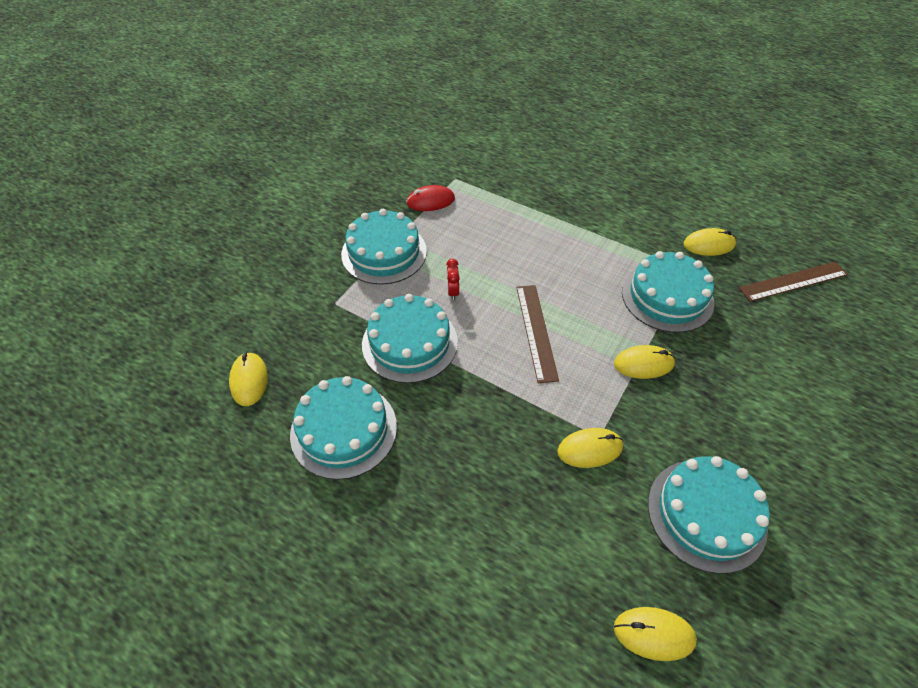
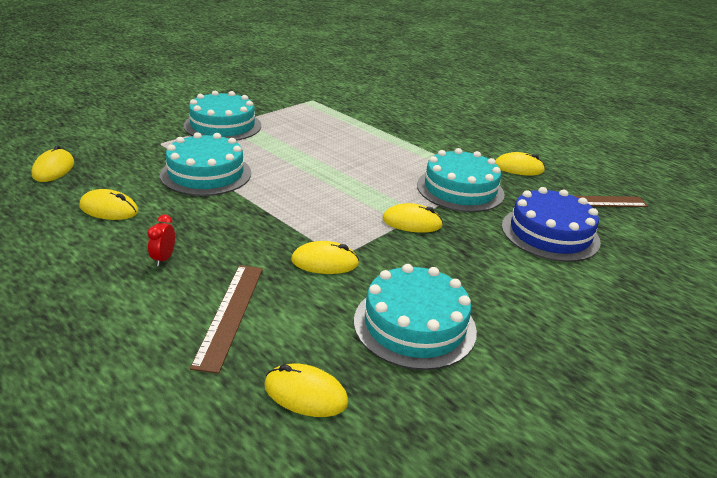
camera: 10 degrees right, 20 degrees down
(344, 430) = (109, 209): turquoise cake -> yellow mouse
(430, 201) = (283, 107): red mouse -> none
(453, 292) = (265, 154): red clock -> red clock (164, 259)
(536, 331) = (323, 187): brown ruler -> brown ruler (230, 314)
(774, 343) = (550, 233): none -> blue cake

